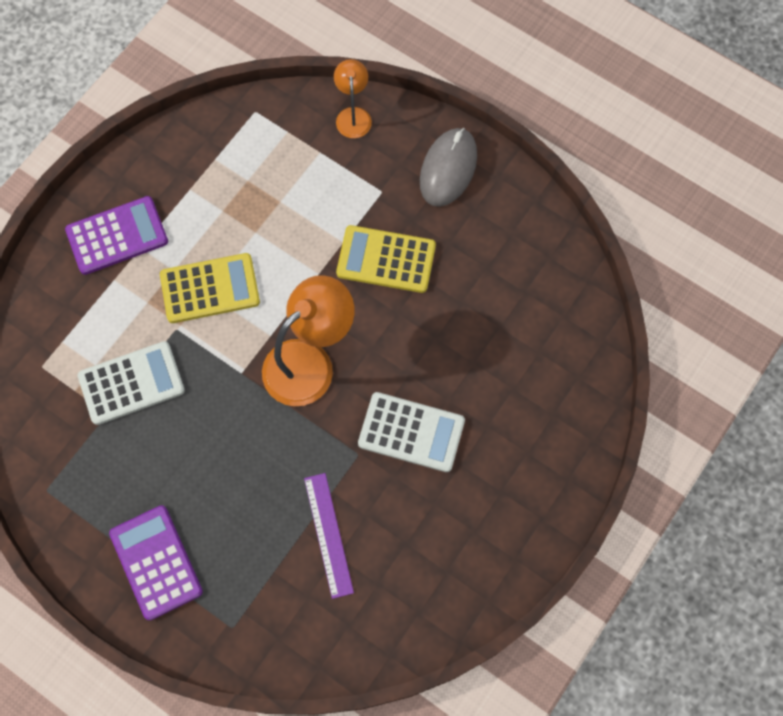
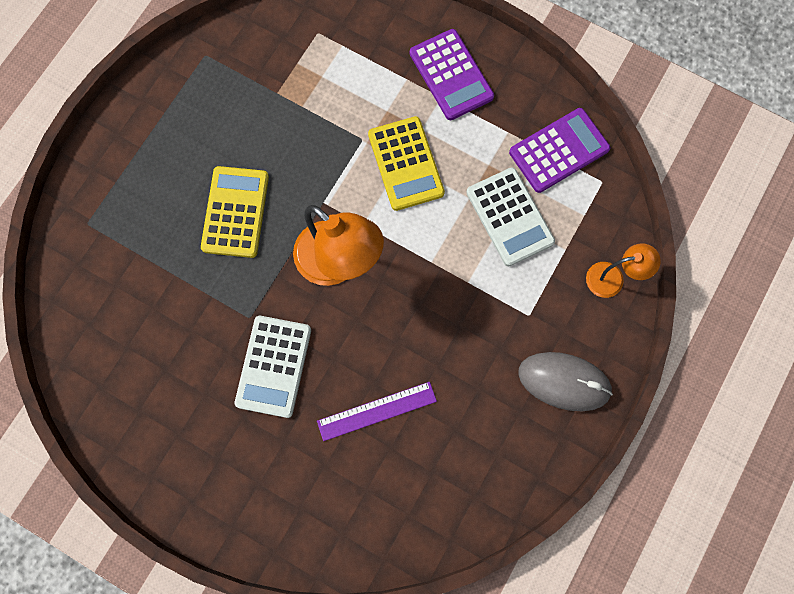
camera: 85 degrees right, 5 degrees up
(131, 383) = (307, 109): white calculator -> white calculator (510, 217)
(156, 562) = (144, 153): purple calculator -> purple calculator (559, 150)
(328, 534) = (171, 298): purple ruler -> purple ruler (377, 411)
(386, 260) = (453, 326): yellow calculator -> yellow calculator (235, 212)

